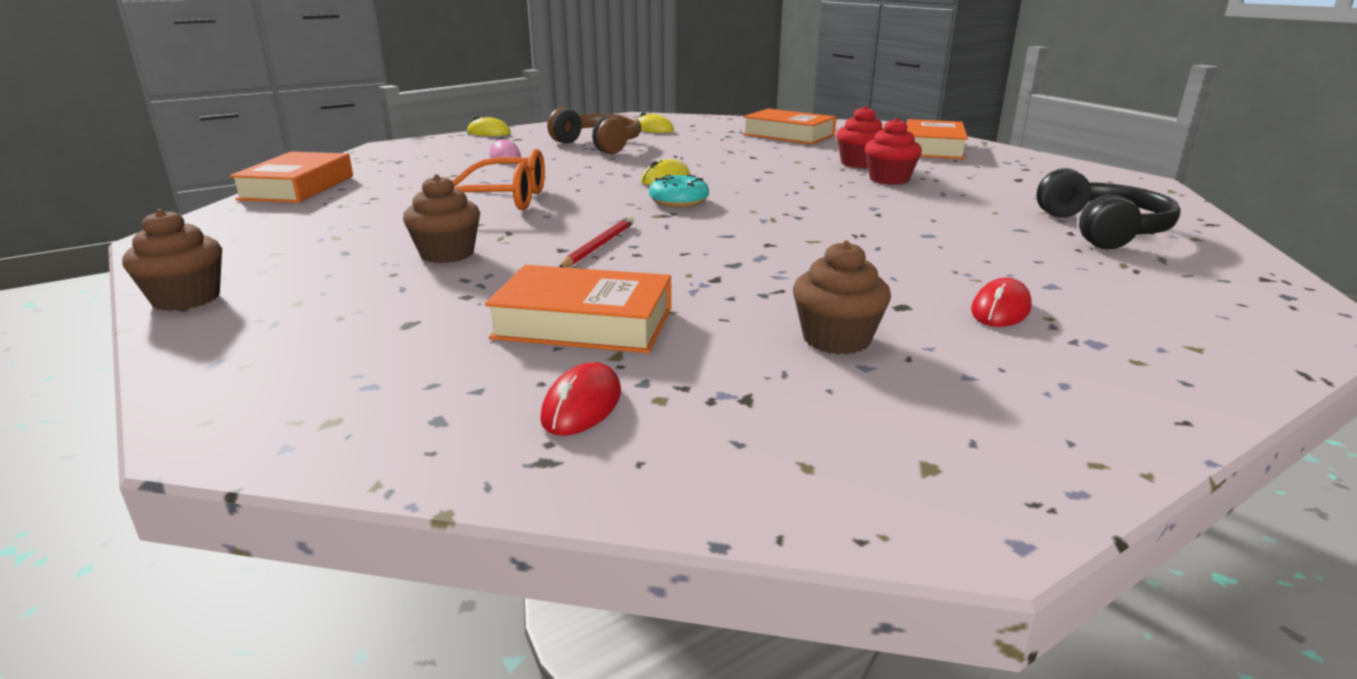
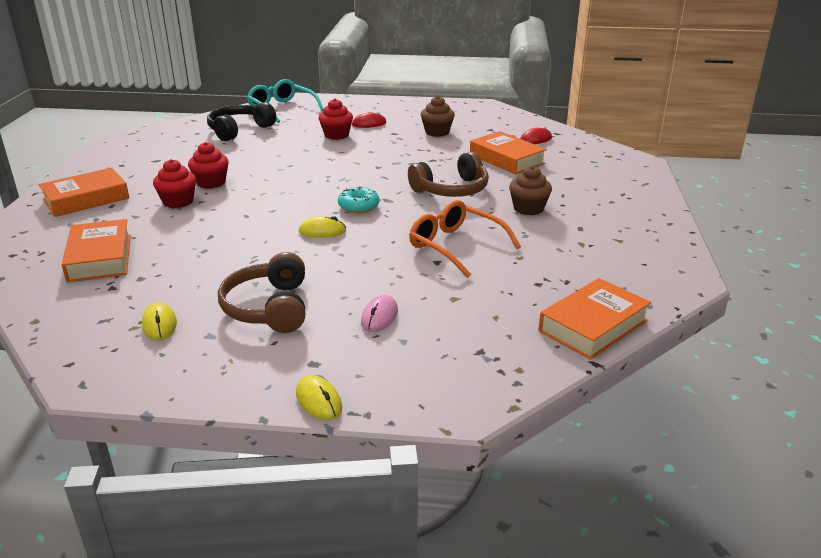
camera: 140 degrees left, 5 degrees up
(186, 299) = (663, 219): brown cupcake -> none
(599, 246) = (451, 190): red pencil -> brown headphones
(969, 268) = (336, 135): none -> red cupcake
(1227, 285) = (281, 109): none -> turquoise glasses

